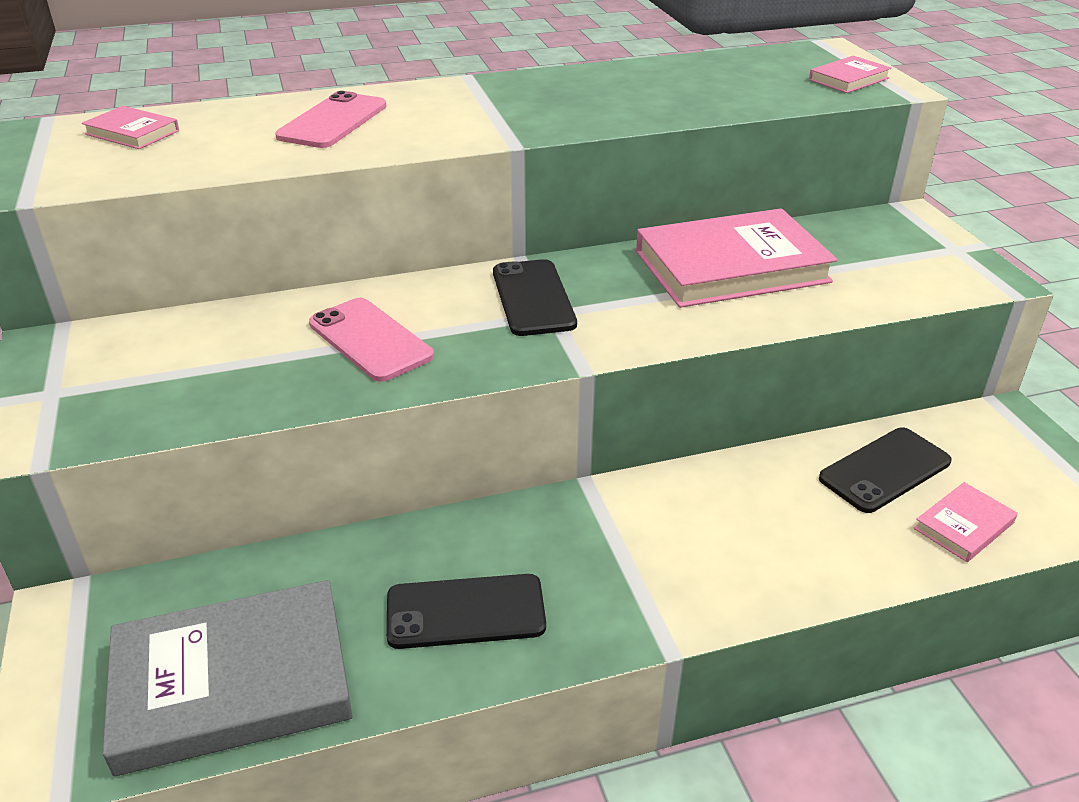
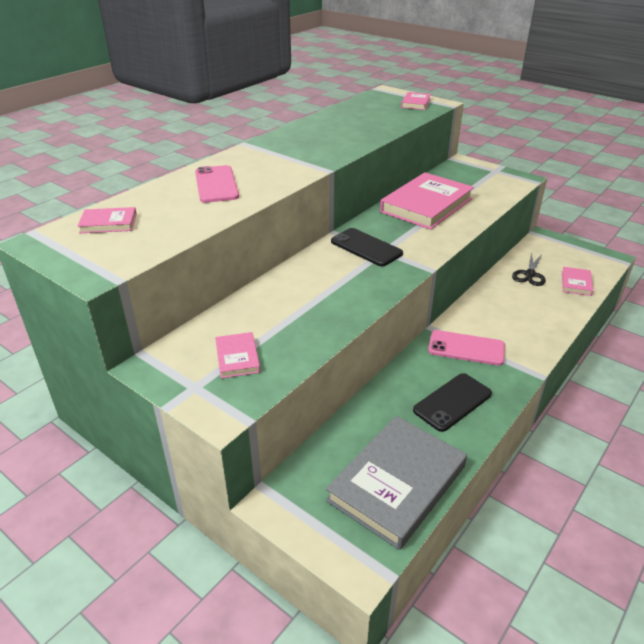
camera: 35 degrees left, 0 degrees up
(146, 379) = (237, 357): none -> pink book
(370, 340) = (321, 294): pink phone -> pink phone (466, 348)
(885, 470) = (529, 274): black phone -> black scissors

